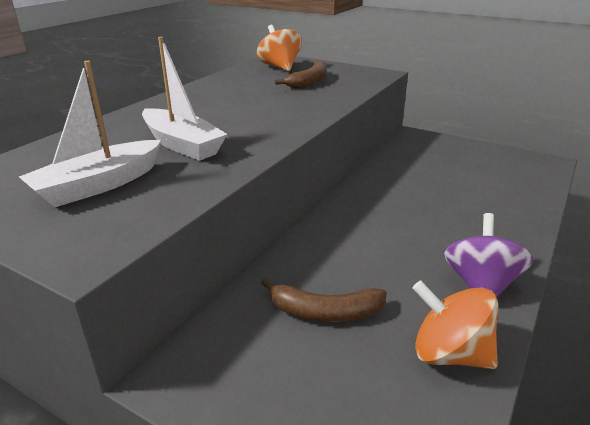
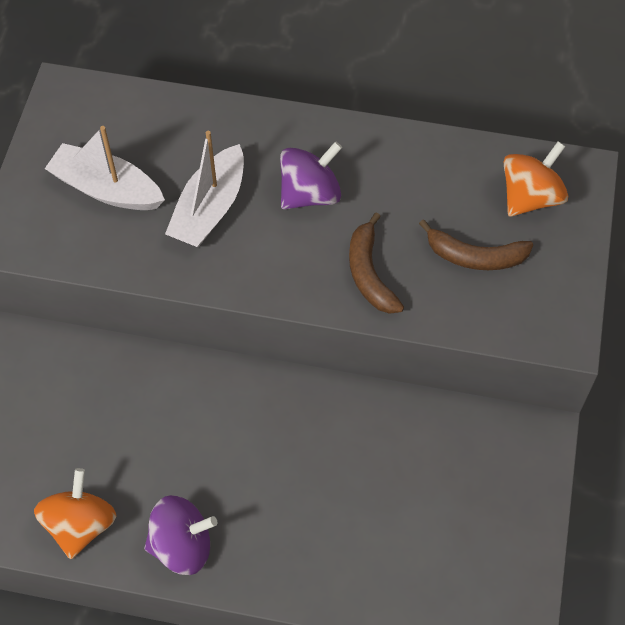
camera: 70 degrees right, 30 degrees up
(212, 112) = (310, 194): none -> purple spinning top
(325, 312) = (103, 421): brown banana -> brown banana (369, 274)

